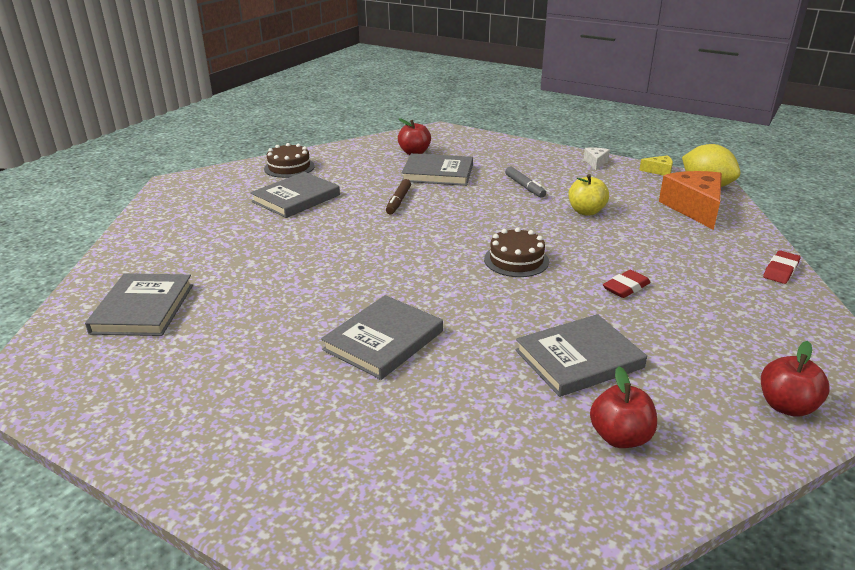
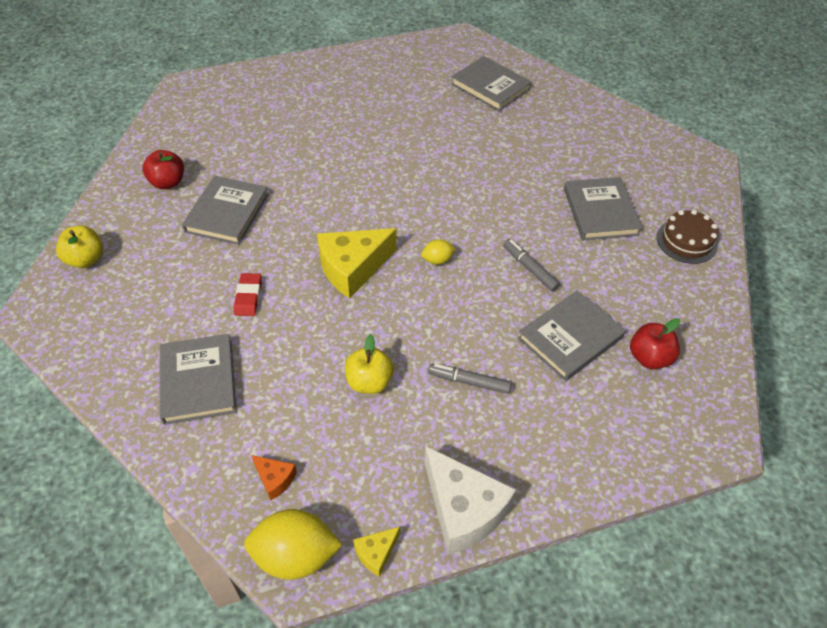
camera: 130 degrees right, 20 degrees up
(383, 340) = (345, 153): grey book -> grey book (198, 381)
(398, 201) = (530, 269): brown marker -> grey marker
(447, 233) = (437, 260): none -> yellow lemon
(516, 260) = (352, 268): brown cake -> yellow cheese
(595, 162) = (463, 509): white cheese -> white cheese, size x2.12
(694, 208) = (275, 479): orange cheese -> orange cheese, size x0.47
(781, 270) = (137, 416): red eraser -> none
(786, 406) = (86, 259): red apple -> yellow apple

